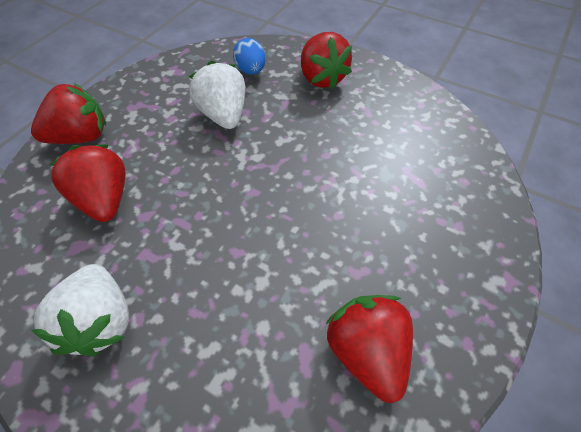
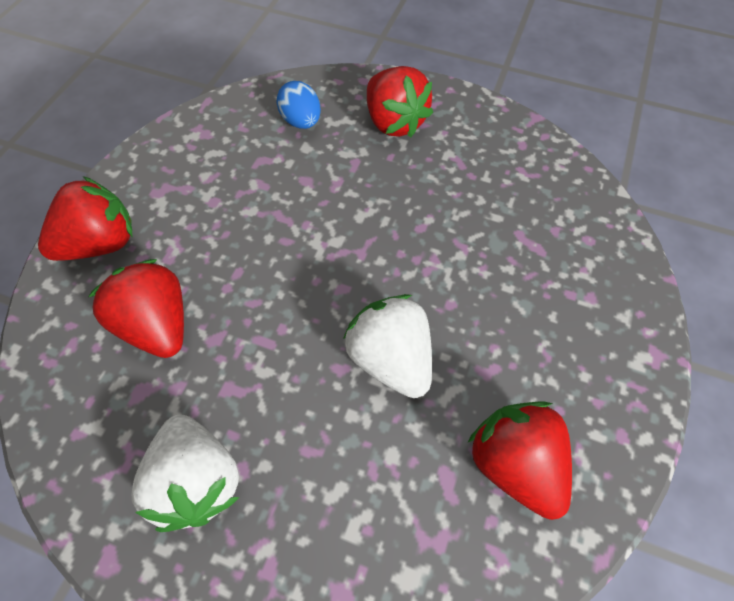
camera: 10 degrees left, 5 degrees up
(224, 115) = (281, 189): white strawberry -> white strawberry (390, 359)

